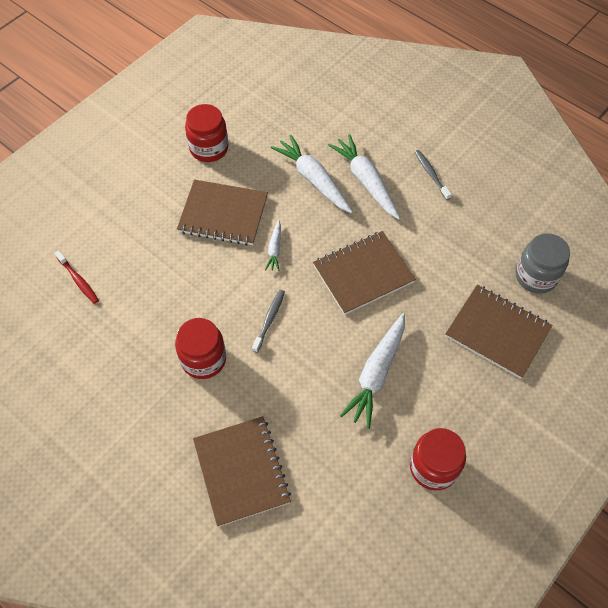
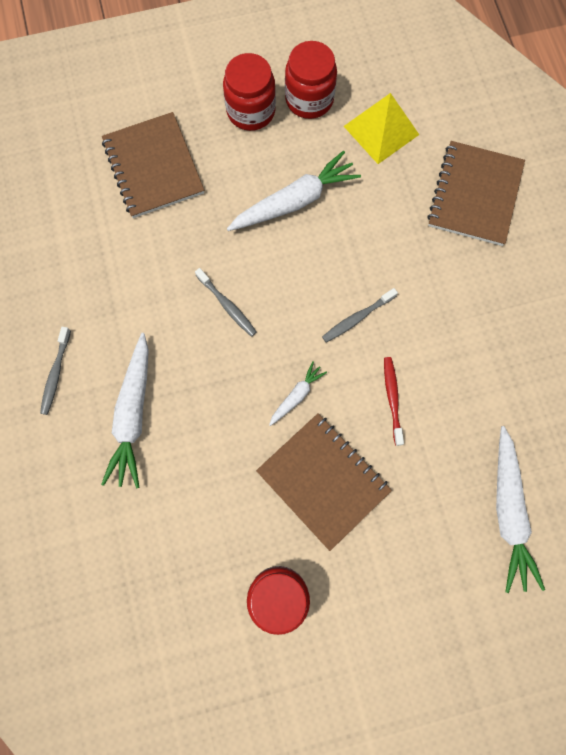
camera: 145 degrees left, 15 degrees up
(78, 280) = (535, 500): red toothbrush -> red toothbrush (392, 398)
(203, 359) = (448, 319): red jar -> red jar (251, 111)
(313, 179) = (188, 458): white carrot -> white carrot (508, 512)
(355, 479) = (381, 130): none -> yellow pyramid
(363, 274) = (227, 305): brown notebook -> grey toothbrush
(536, 276) = (66, 193): grey jar -> none

